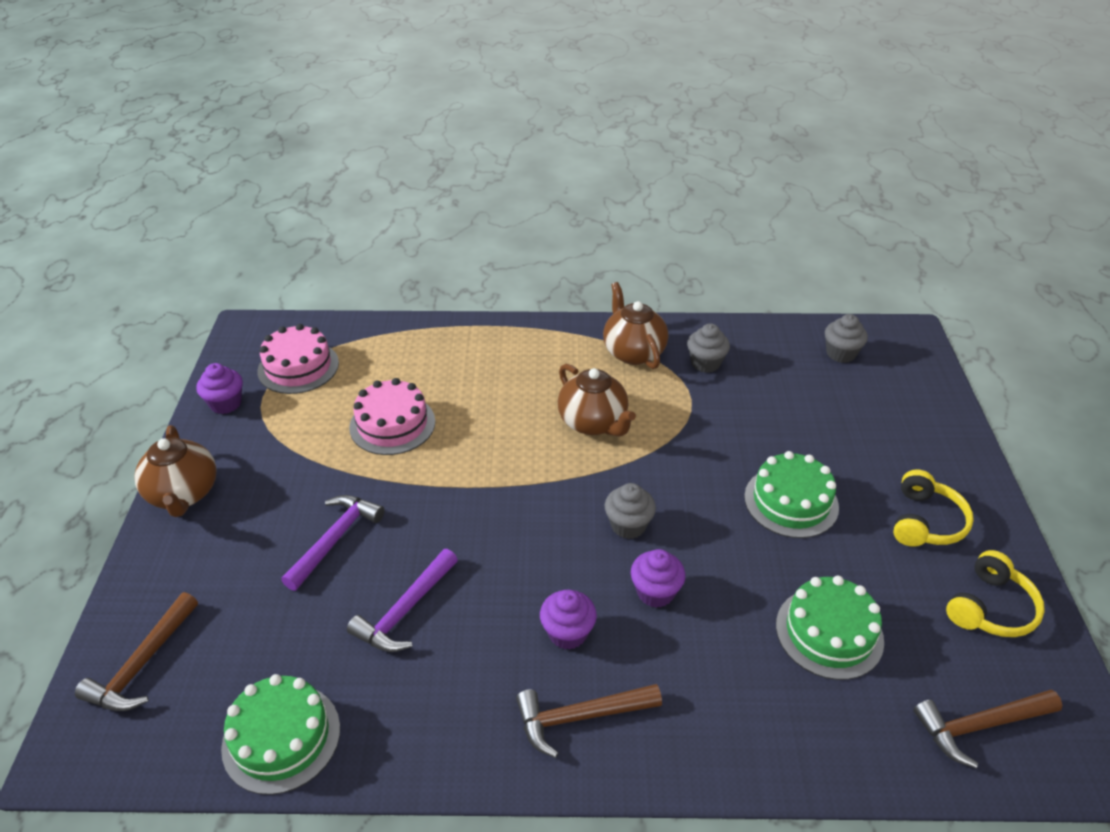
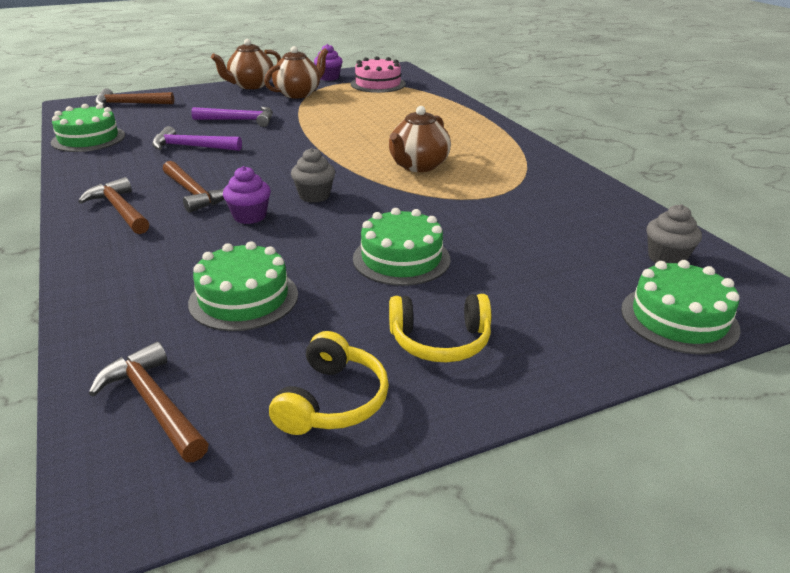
camera: 65 degrees right, 10 degrees down
(392, 424) = (351, 113): pink cake -> none
(567, 633) = (194, 193): purple cupcake -> brown hammer
(633, 352) = (523, 165): brown teapot -> brown teapot (298, 94)
(705, 363) = (550, 194): grey cupcake -> none
(923, 389) = (679, 319): none -> green cake
(990, 608) = (332, 401): yellow headphones -> yellow headphones turned 90 degrees counterclockwise

